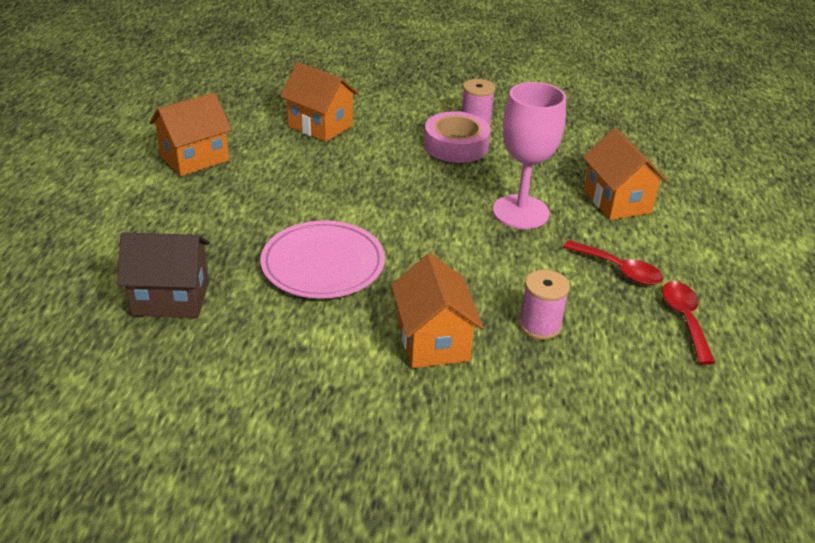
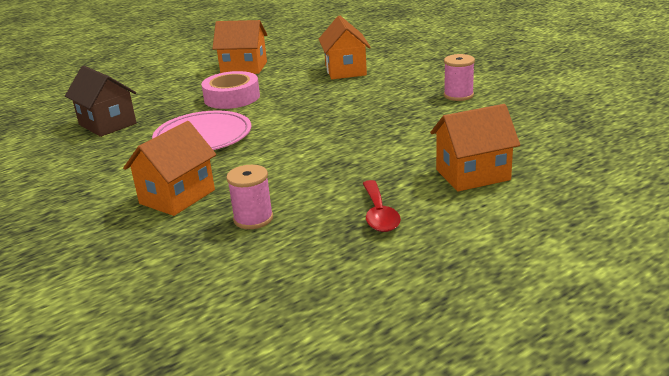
camera: 50 degrees right, 10 degrees down
(456, 145) = (414, 104): pink tape -> pink tape (232, 97)
(520, 212) = (379, 154): pink goblet -> none
(617, 201) = (472, 175): orange house -> orange house turned 45 degrees clockwise
(684, 319) = (364, 265): red spoon -> none

